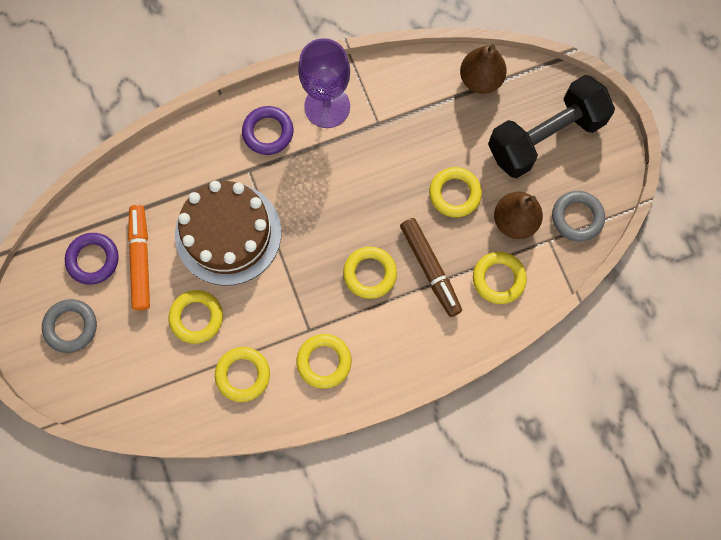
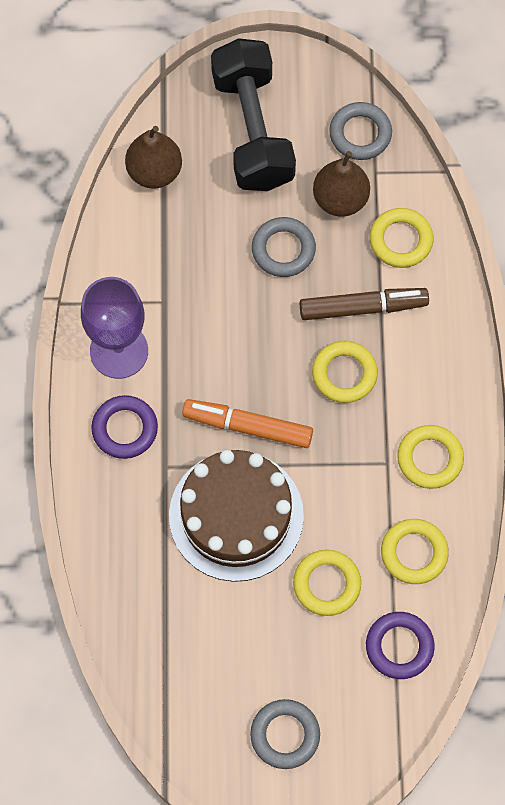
camera: 70 degrees left, 5 degrees down
(93, 259) = (209, 684): purple ring -> purple ring (399, 646)
(141, 259) = (230, 627): orange marker -> orange marker (247, 426)
(454, 194) = (283, 249): yellow ring -> grey ring

